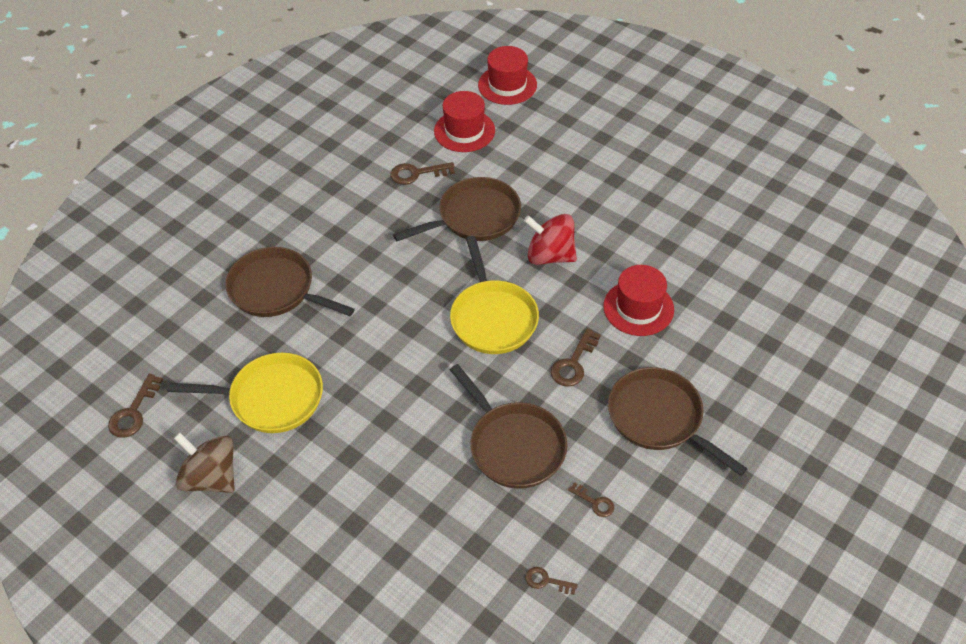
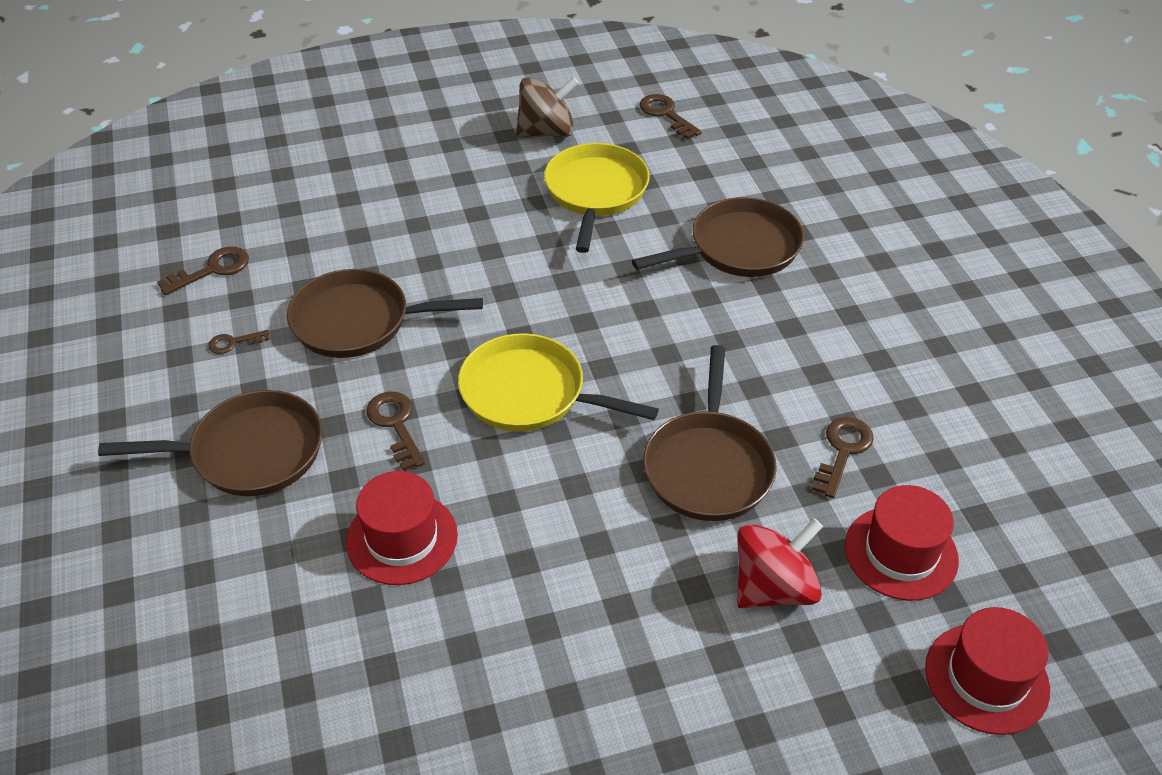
camera: 125 degrees right, 5 degrees down
(271, 398) = (595, 193): yellow pan -> yellow pan turned 150 degrees clockwise
(546, 581) = (212, 270): brown key -> brown key, size x1.63
(550, 255) = (571, 503): red spinning top -> red spinning top (773, 587)

